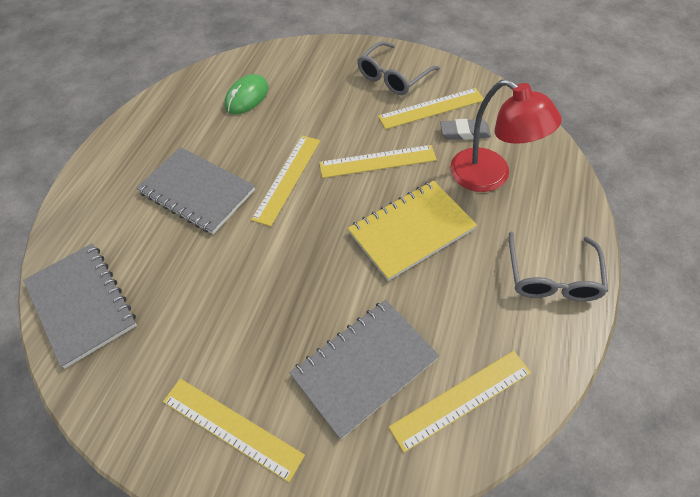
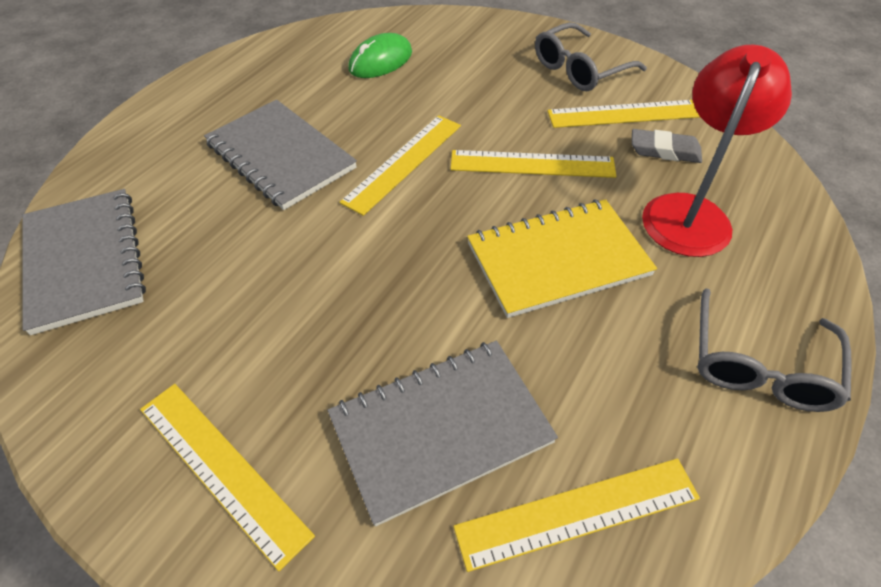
camera: 10 degrees right, 5 degrees down
(490, 176) = (690, 212): red lamp -> red lamp turned 120 degrees counterclockwise

